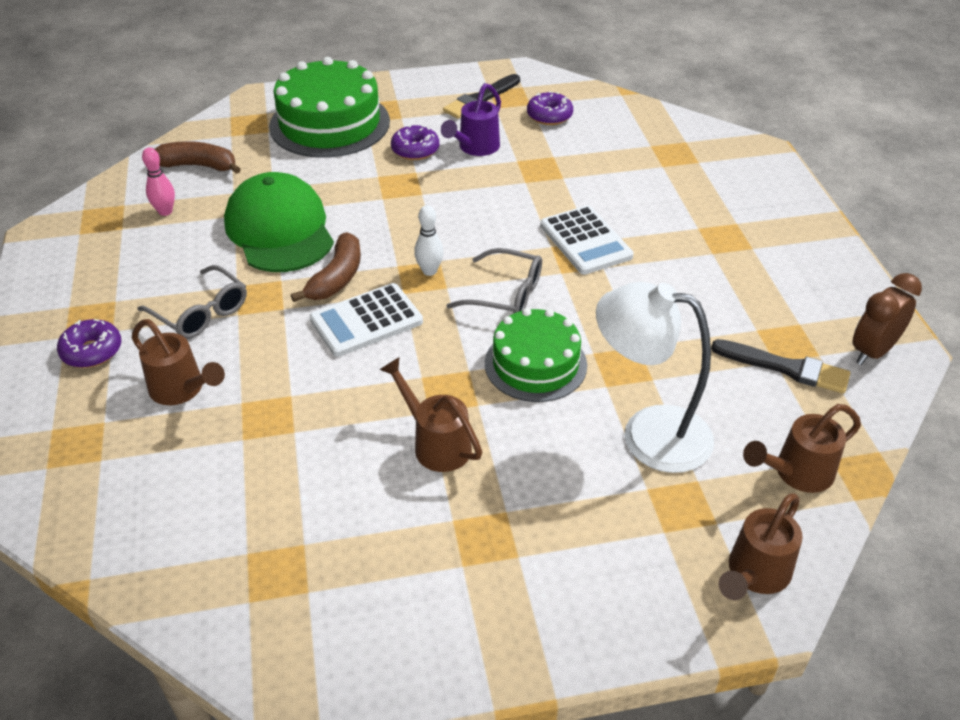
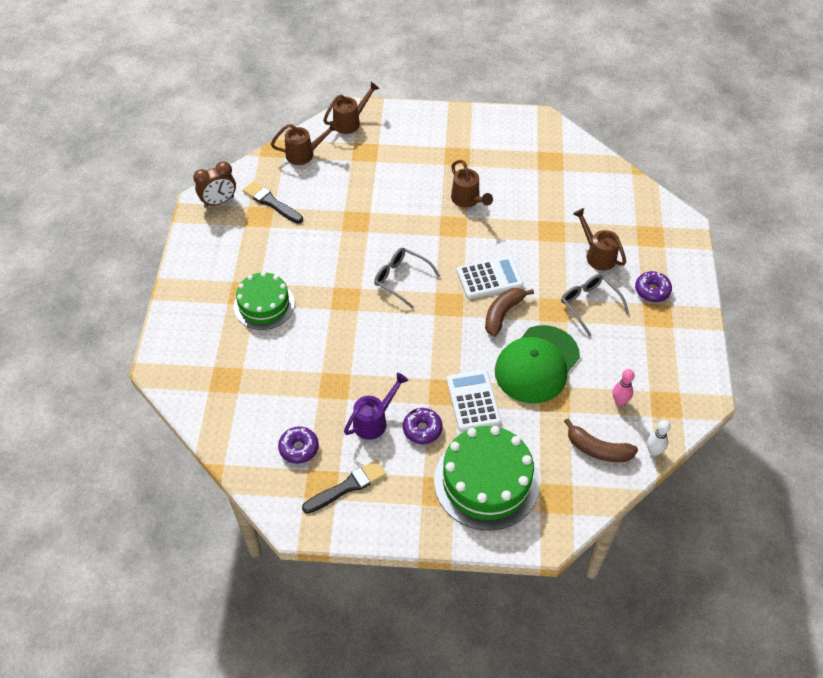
camera: 165 degrees left, 10 degrees up
(280, 230) = (537, 364): green cap -> green cap turned 45 degrees clockwise
(429, 271) = (443, 307): white bowling pin -> white bowling pin (653, 451)
(535, 364) = (402, 231): green cake -> green cake (264, 305)
(585, 241) = (334, 309): white calculator -> white calculator (473, 401)
(648, 434) = (362, 184): white lamp -> none

